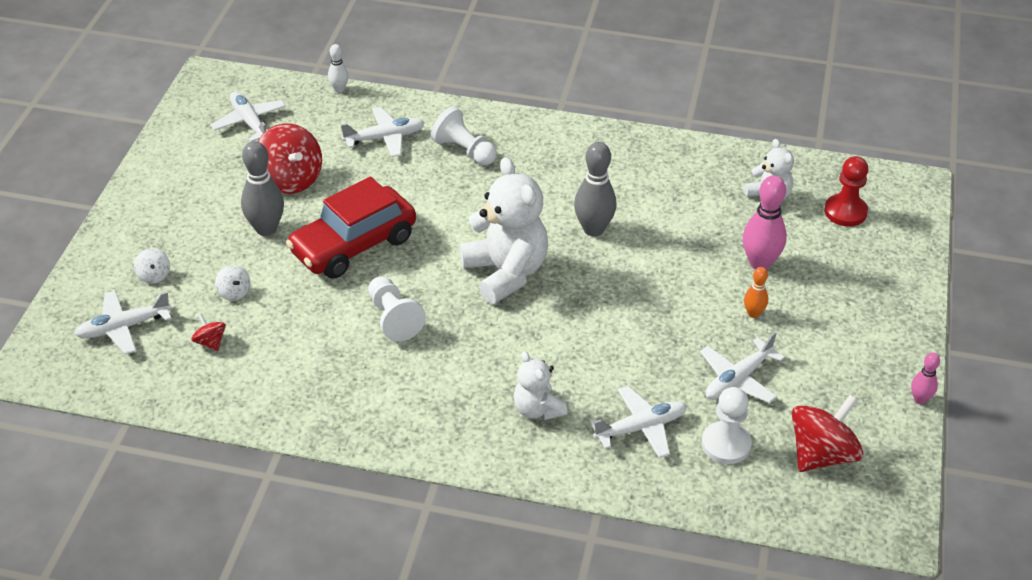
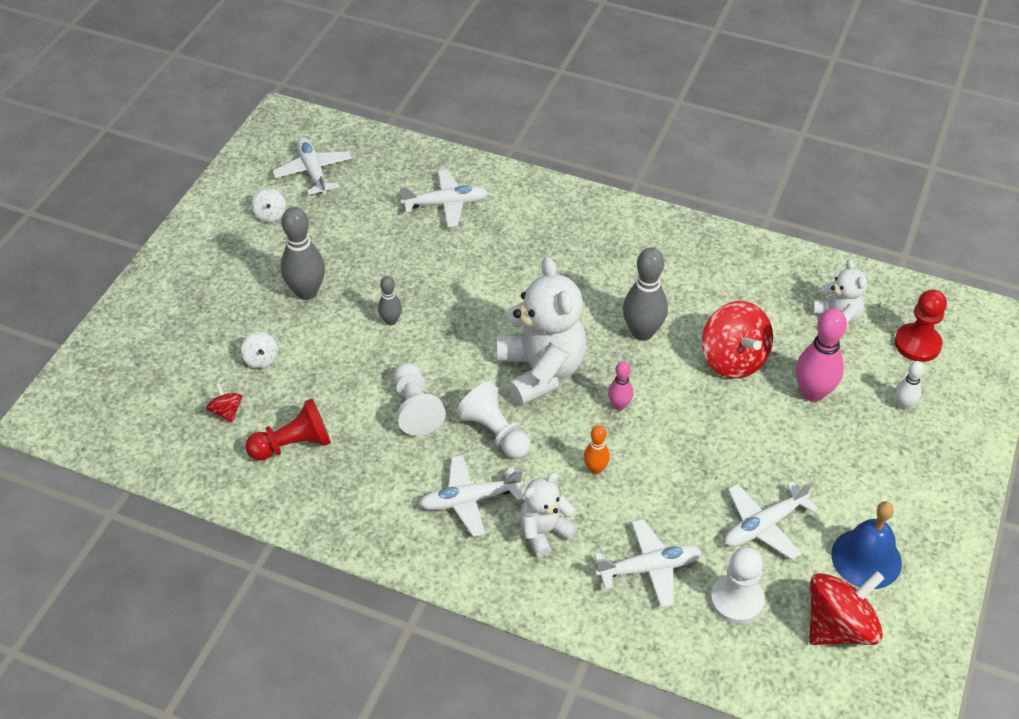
camera: 10 degrees right, 5 degrees up
(123, 327) = (144, 384): white plane -> white plane (469, 500)
(154, 275) = (185, 331): white spinning top -> white spinning top (270, 214)
(282, 363) = (293, 444): none -> red pawn
(290, 179) = (342, 240): red spinning top -> red spinning top (733, 359)
(339, 89) = (410, 144): white bowling pin -> white bowling pin (903, 405)
(353, 245) = (391, 321): red car -> grey bowling pin
(464, 150) = (524, 227): white pawn -> white pawn (495, 432)
(537, 409) = (544, 532): white teddy bear -> white teddy bear turned 75 degrees clockwise
(753, 313) = (795, 451): orange bowling pin -> orange bowling pin (595, 469)
(835, 395) = (866, 558): none -> blue bell
(920, 399) = (959, 576): pink bowling pin -> pink bowling pin (619, 405)

